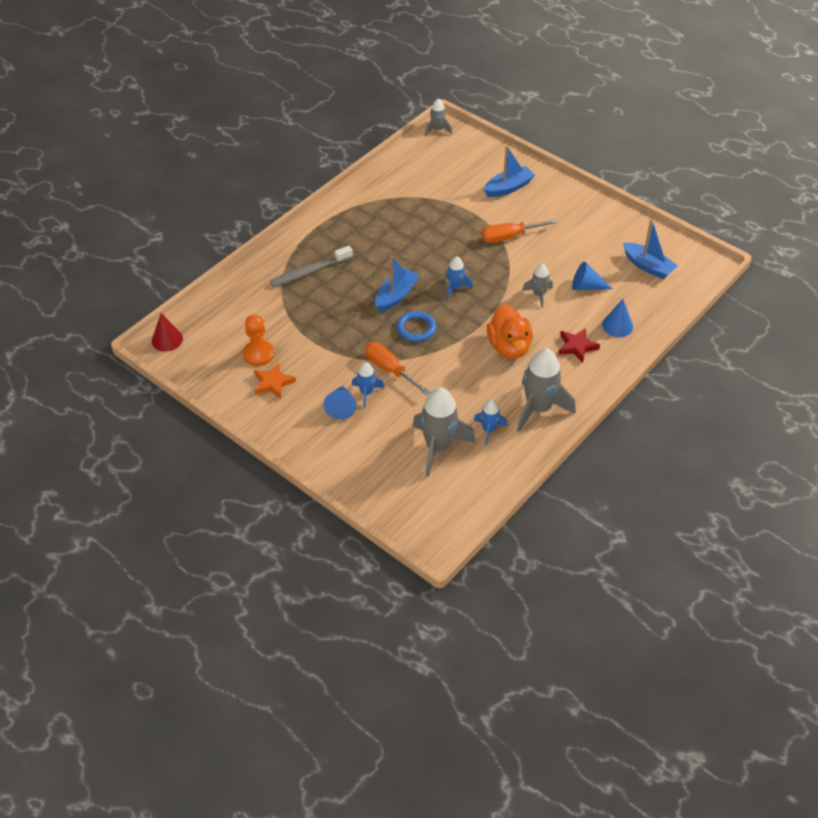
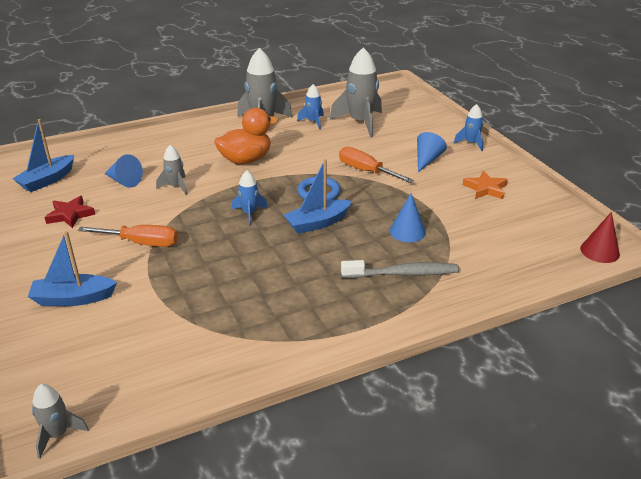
camera: 155 degrees left, 15 degrees down
(258, 354) = (494, 213): orange pawn -> none
(366, 393) = (398, 162): blue rocket -> blue rocket (471, 143)
(390, 370) = (366, 171): orange screwdriver -> orange screwdriver turned 150 degrees clockwise
(509, 347) = (246, 160): orange duck -> orange duck turned 45 degrees clockwise
(577, 347) = (189, 146): red star -> red star (70, 215)
(617, 325) = (138, 150): blue cone -> blue cone (407, 231)
(648, 266) = (47, 180): blue boat -> blue boat turned 120 degrees counterclockwise

